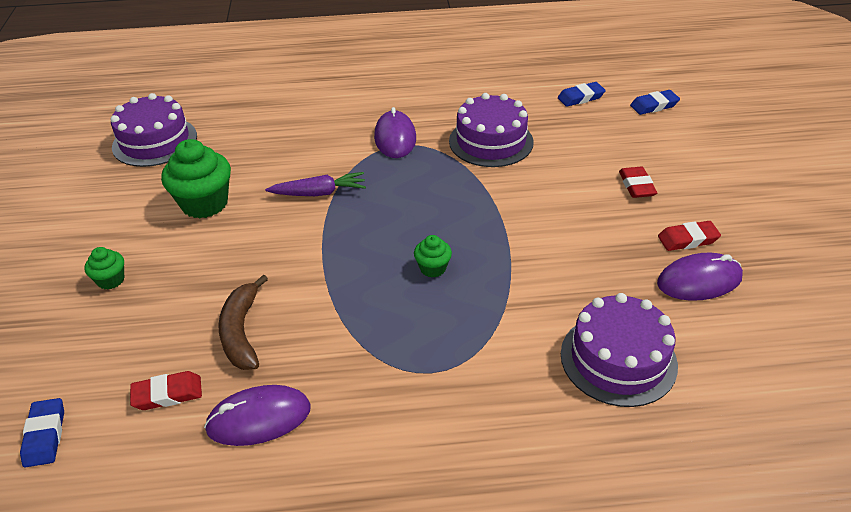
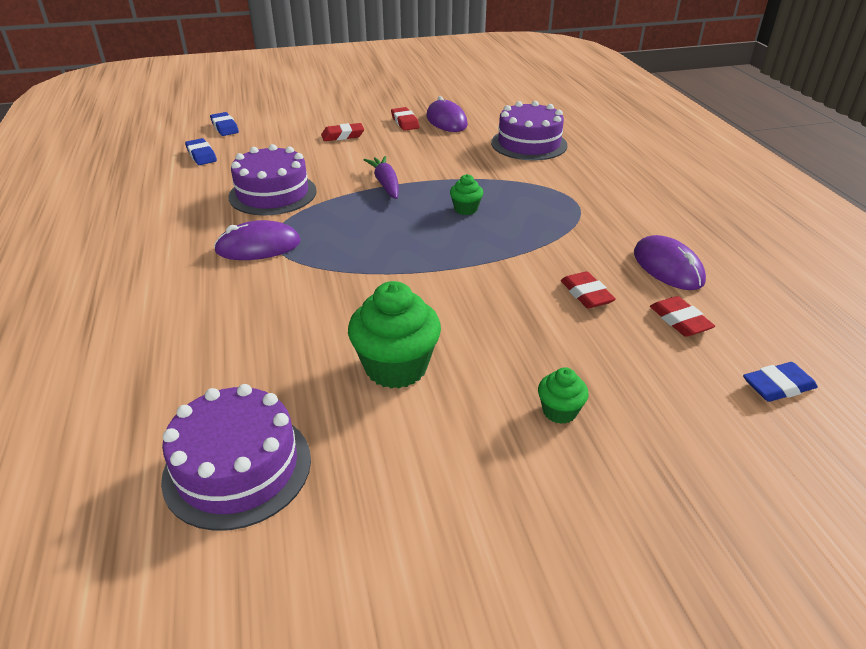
camera: 100 degrees left, 5 degrees down
(241, 332) = (586, 294): brown banana -> red eraser
(319, 193) = (365, 282): purple carrot -> purple carrot (385, 184)

